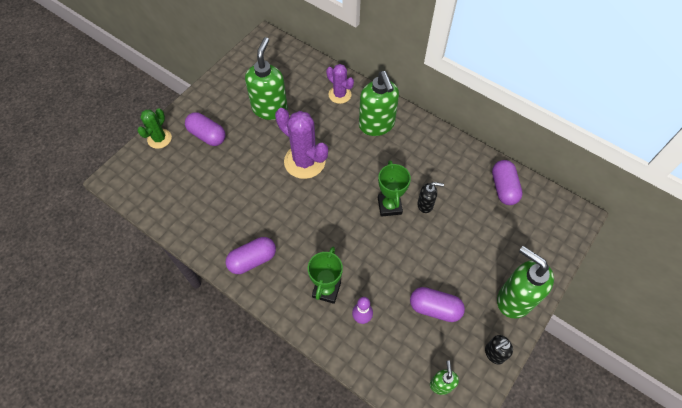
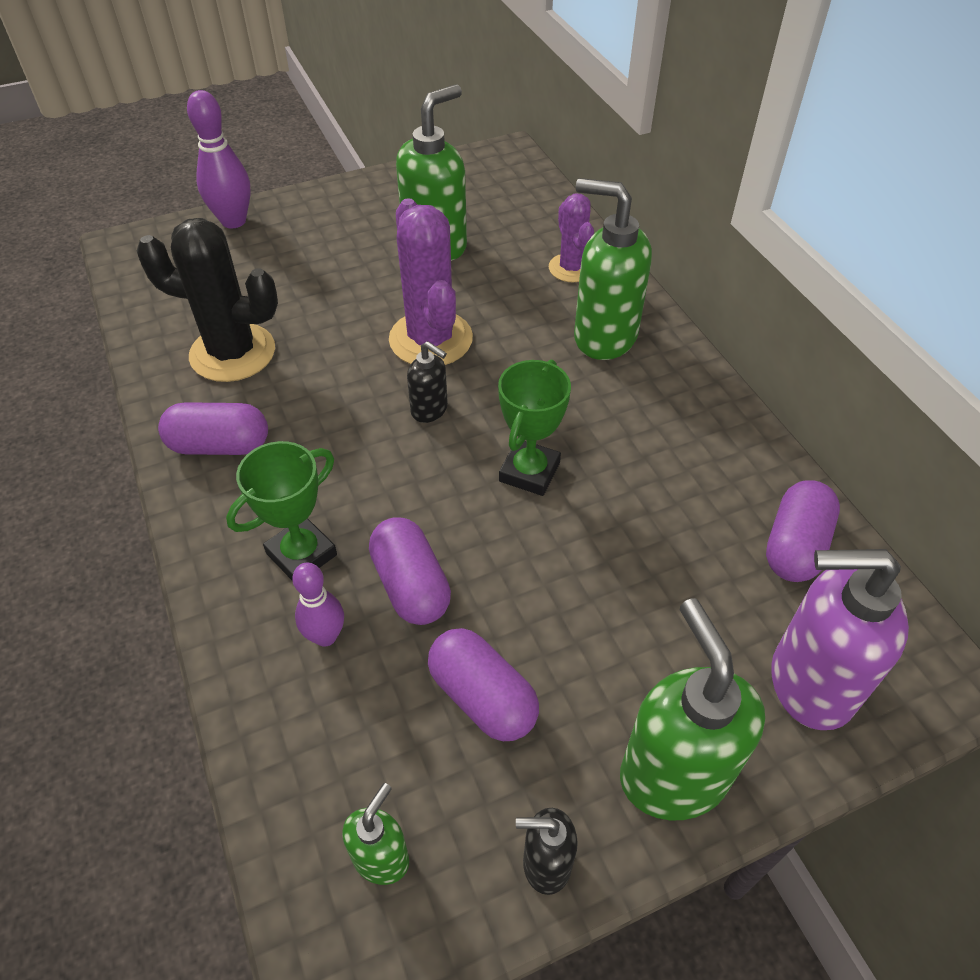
camera: 30 degrees right, 10 degrees down
(159, 139) = (233, 221): green cactus -> purple bowling pin
(207, 135) = (306, 243): purple capsule -> purple capsule (411, 585)
(220, 212) = (232, 353): none -> black cactus
(377, 125) = (604, 337): green soap dispenser -> green soap dispenser turned 105 degrees clockwise
(425, 205) = (602, 501): black soap dispenser -> black soap dispenser (430, 410)
(537, 241) = (809, 683): none -> purple soap dispenser

